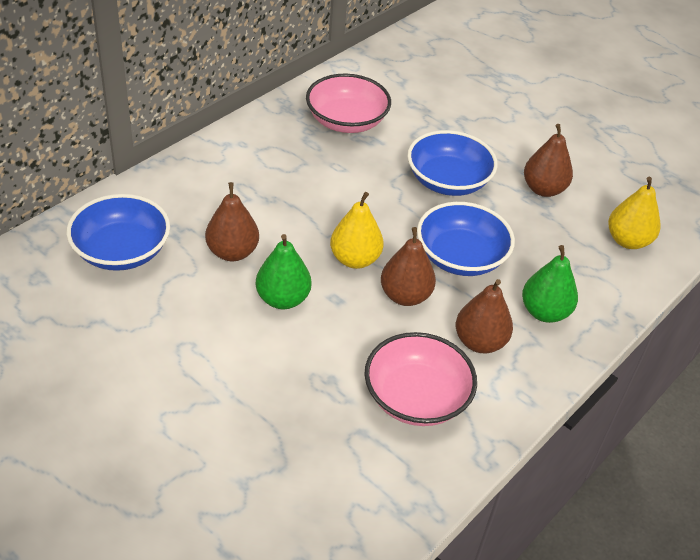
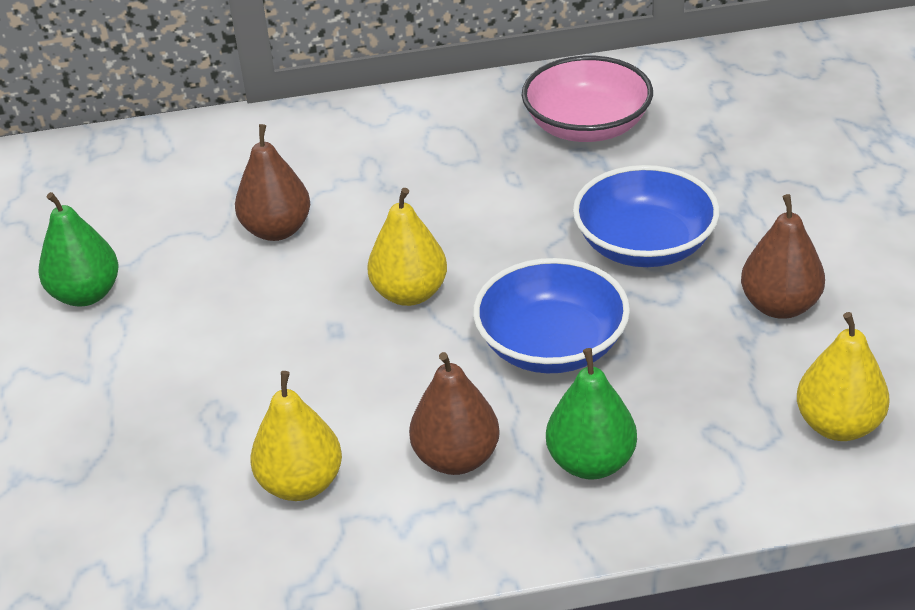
camera: 45 degrees right, 5 degrees down
(121, 251) = (164, 185): blue bowl -> none
(282, 299) = (274, 304): green pear -> green pear (86, 294)
(405, 296) = (423, 361): brown pear -> none
(416, 397) = (301, 484): pink bowl -> yellow pear

